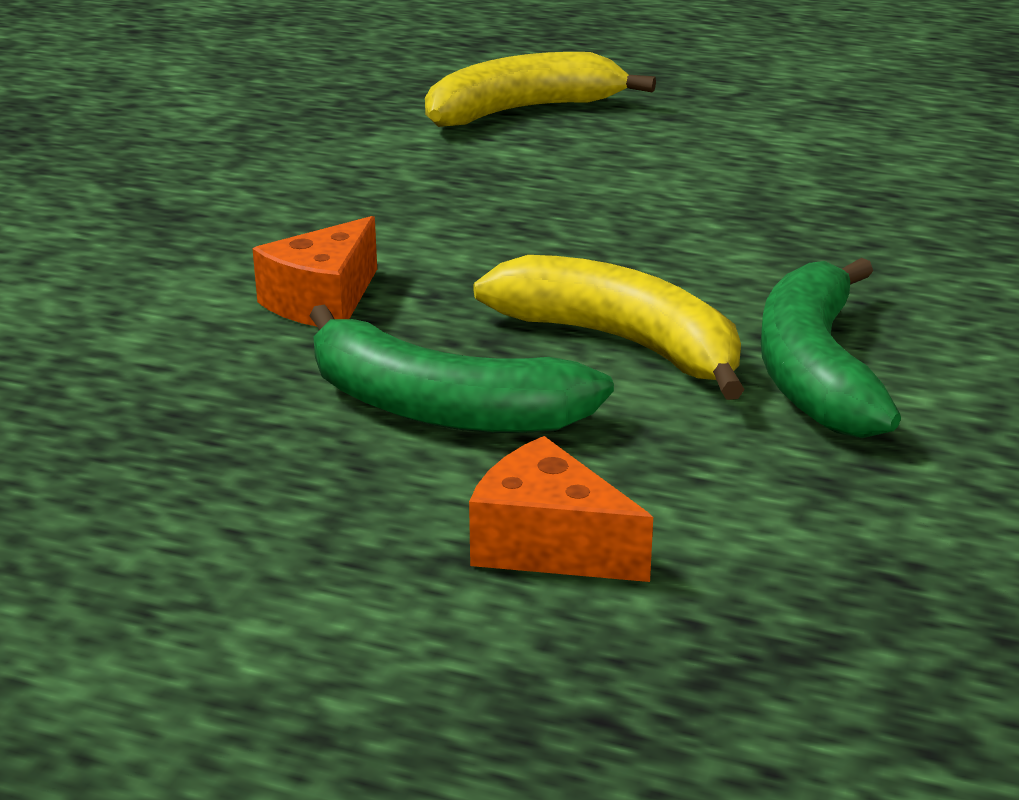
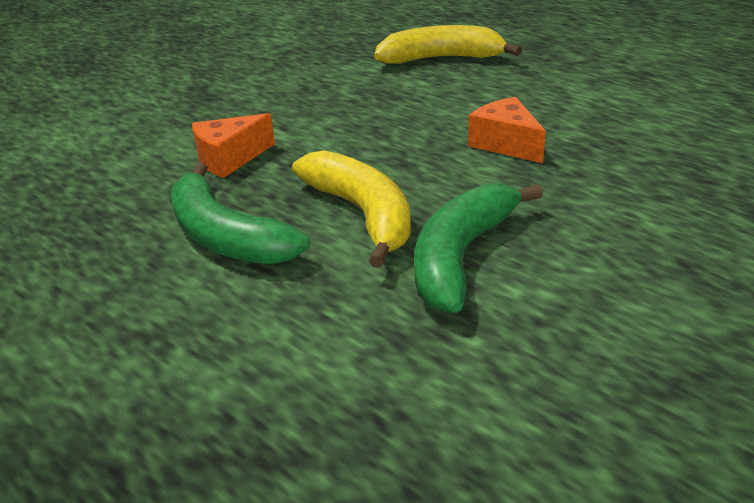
camera: 25 degrees right, 5 degrees up
(549, 545) = (198, 340): orange cheese -> orange cheese (506, 144)

